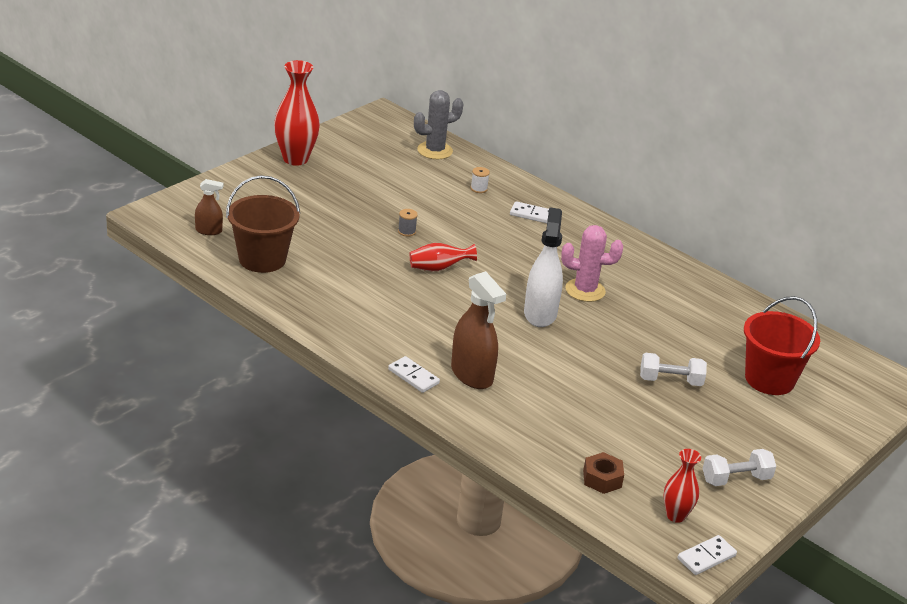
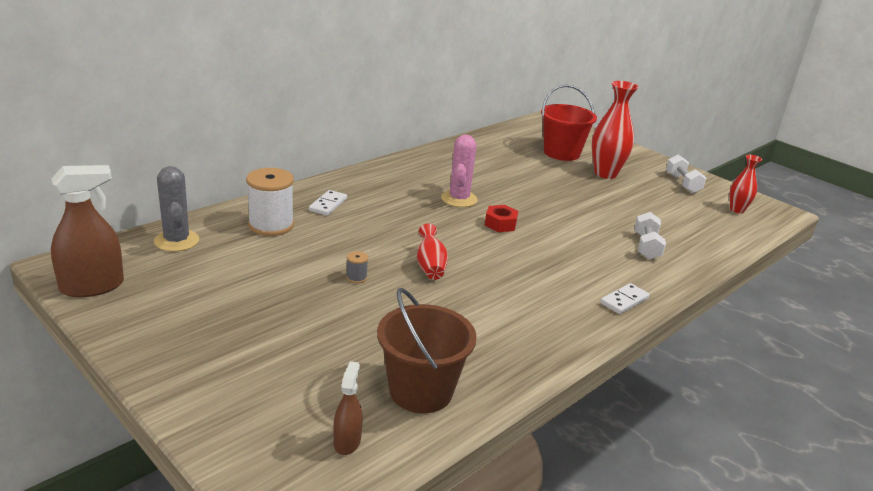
camera: 85 degrees left, 5 degrees down
(295, 159) = (157, 346): red vase -> red vase (605, 174)
(472, 375) = (607, 269): brown spray bottle -> brown spray bottle (92, 286)
(479, 188) = (271, 225): white spool -> white spool, size x2.35
(540, 314) = (500, 224): white spray bottle -> red nut
(602, 479) = (715, 230): brown nut -> none
(670, 381) = (578, 186): white dumbbell -> white dumbbell (646, 246)
(706, 557) = (772, 207): white domino -> none

